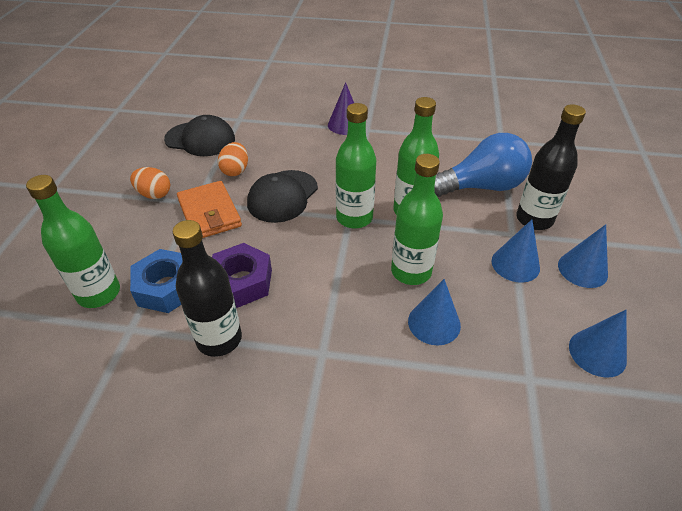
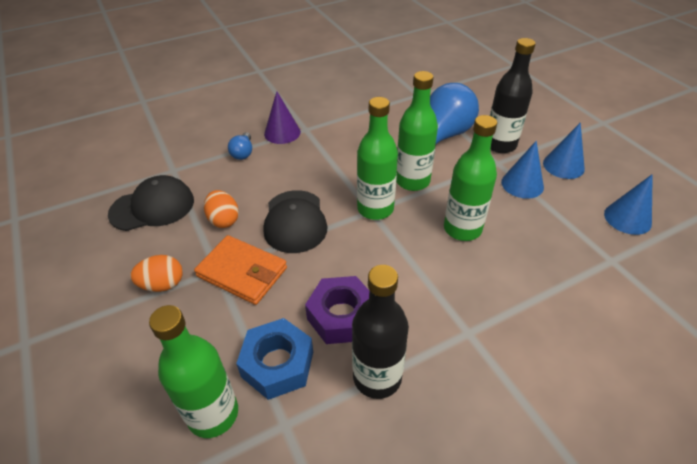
camera: 35 degrees left, 0 degrees up
(299, 128) = (243, 153): none -> blue light bulb
(434, 323) = (518, 258): blue cone -> none

